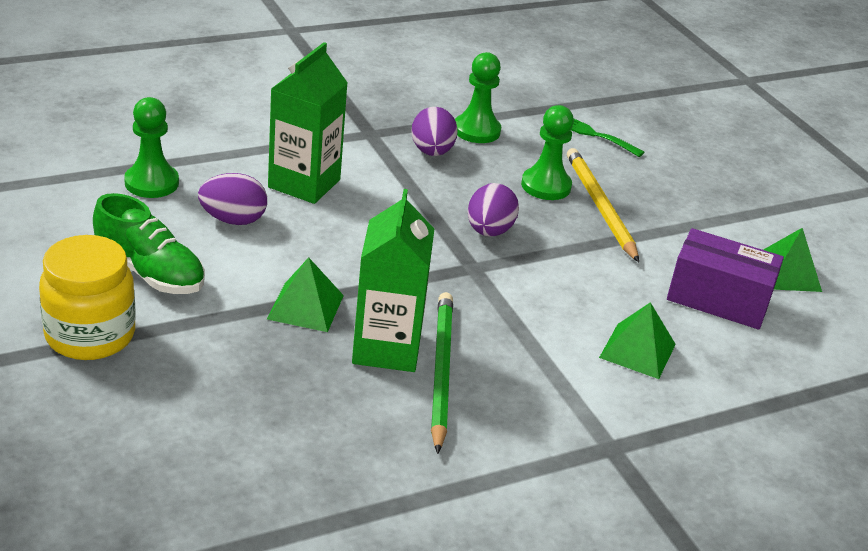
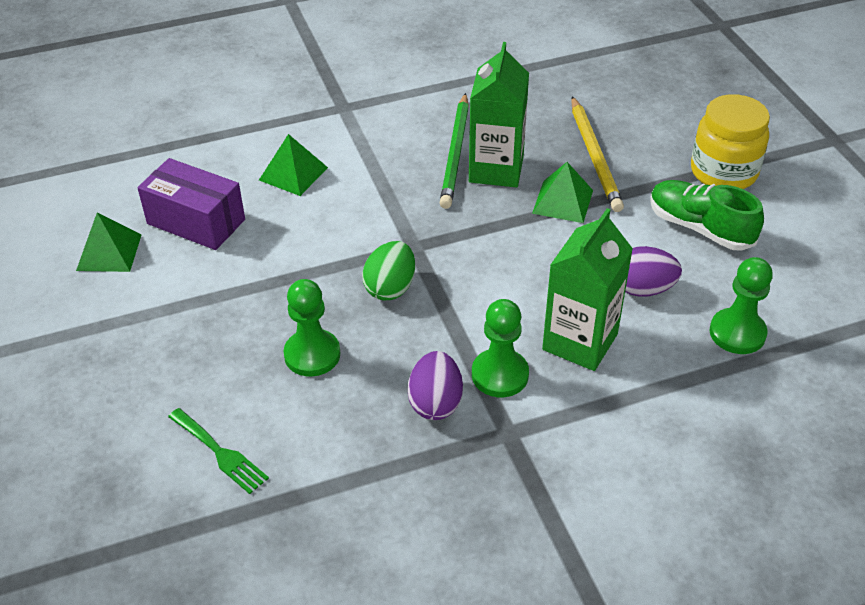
camera: 170 degrees left, 10 degrees up
(476, 130) = (373, 448): green pawn -> green pawn (500, 375)
(489, 231) = (390, 288): purple egg -> green egg
(600, 206) = (262, 327): yellow pencil -> yellow pencil (595, 156)

